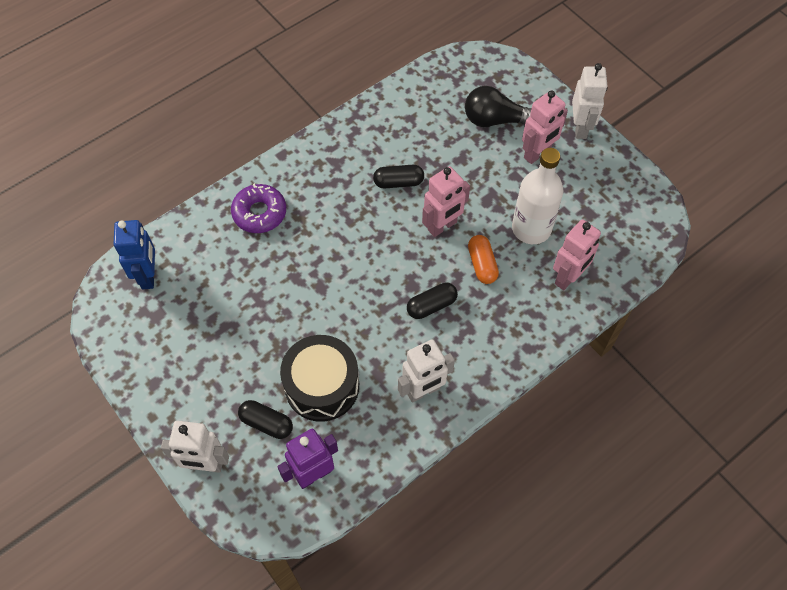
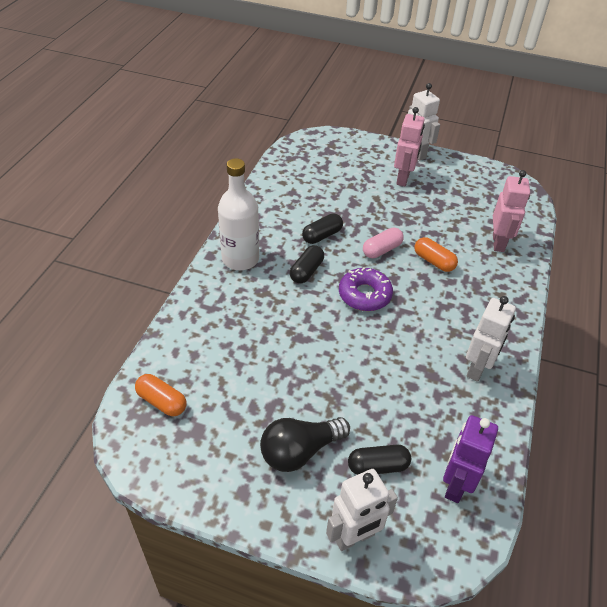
camera: 35 degrees left, 15 degrees down
(148, 276) = (162, 401): blue robot -> orange capsule
(259, 213) = (227, 305): purple donut -> purple donut (364, 295)
(322, 386) = (396, 409): black drum -> none
(431, 305) = (425, 305): black capsule -> black capsule (306, 271)
(442, 226) = (382, 250): pink robot -> pink capsule
(495, 120) = (355, 170): black light bulb -> black light bulb (300, 451)
(531, 228) = (444, 224): white bottle -> white bottle (240, 259)

